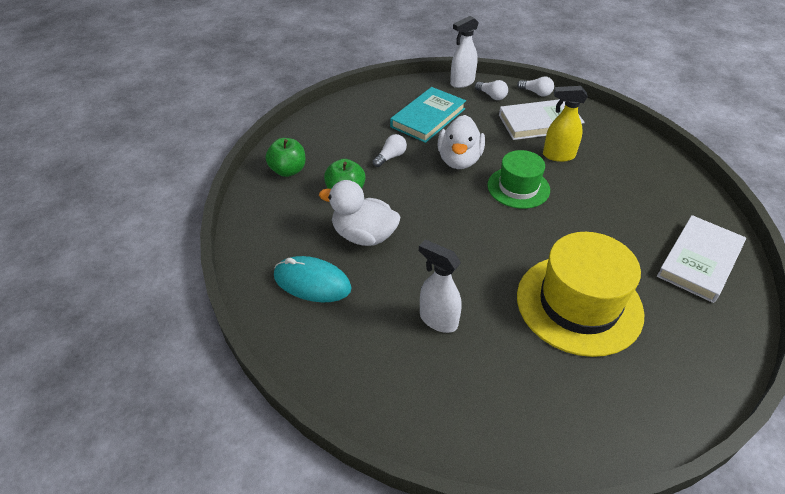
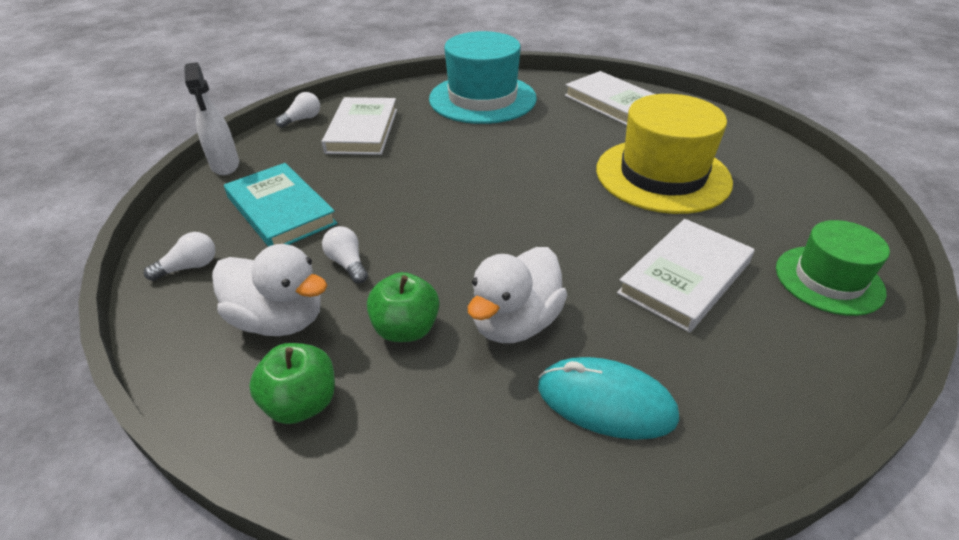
camera: 75 degrees left, 5 degrees down
(312, 282) = (606, 402): turquoise mouse -> turquoise mouse turned 75 degrees clockwise
(438, 320) = (685, 278): white spray bottle -> white book
(459, 160) = (395, 202): white duck -> white duck (279, 320)
(492, 96) = (279, 150): white light bulb -> white light bulb (189, 267)
(518, 187) = (471, 170): green hat -> green hat (828, 280)
(558, 155) = (430, 133): yellow spray bottle -> none
(637, 172) = (482, 98): none -> turquoise hat

